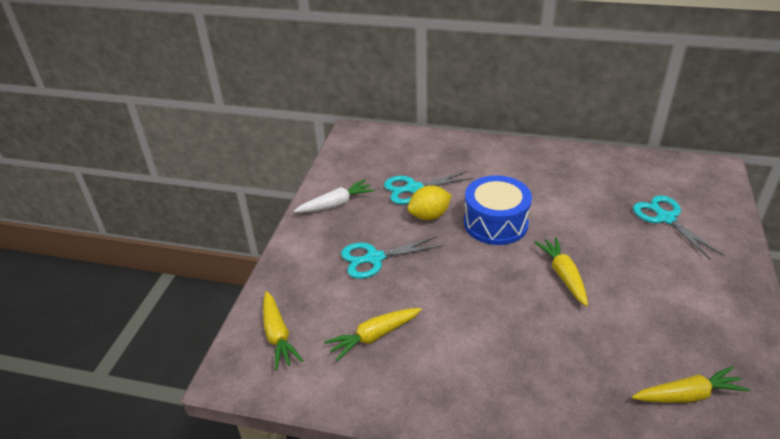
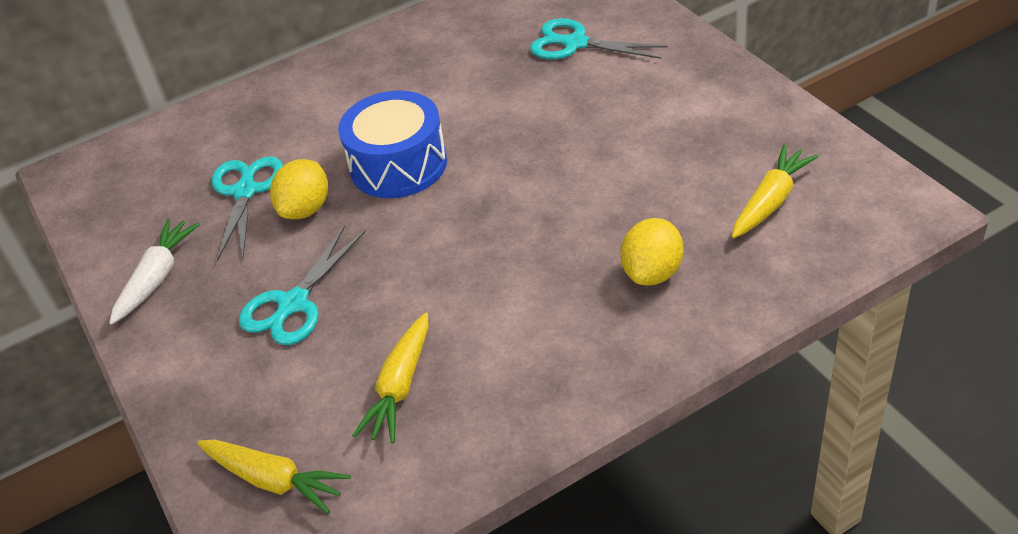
camera: 40 degrees left, 5 degrees up
(413, 189) = (245, 191): turquoise scissors -> turquoise scissors turned 150 degrees clockwise
(563, 275) = (536, 170): yellow carrot -> none
(564, 380) = (652, 272): none -> yellow lemon

